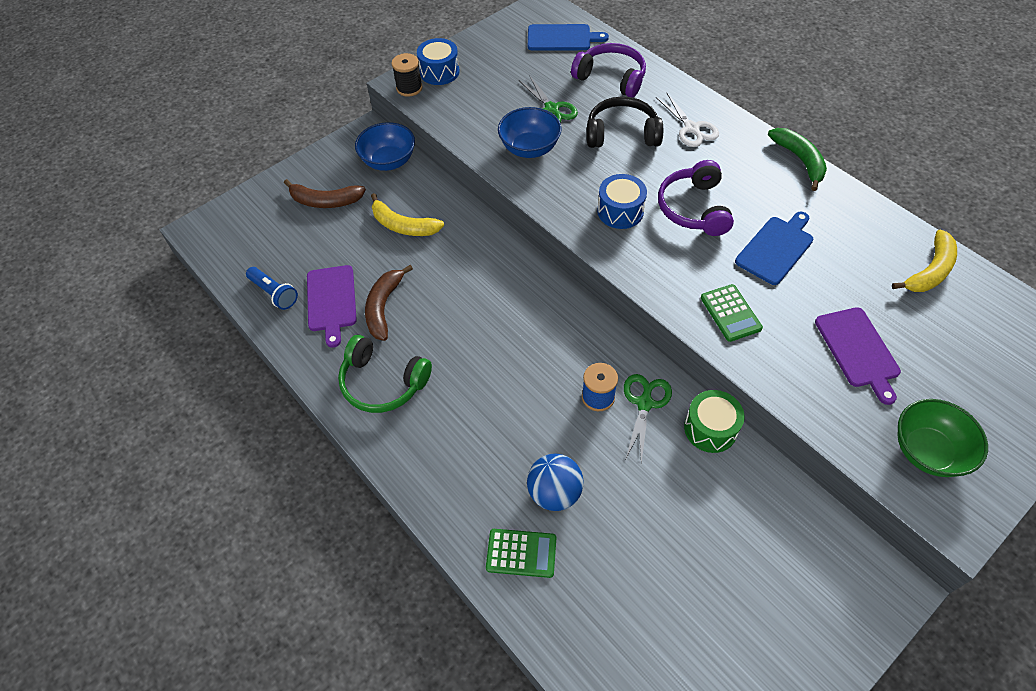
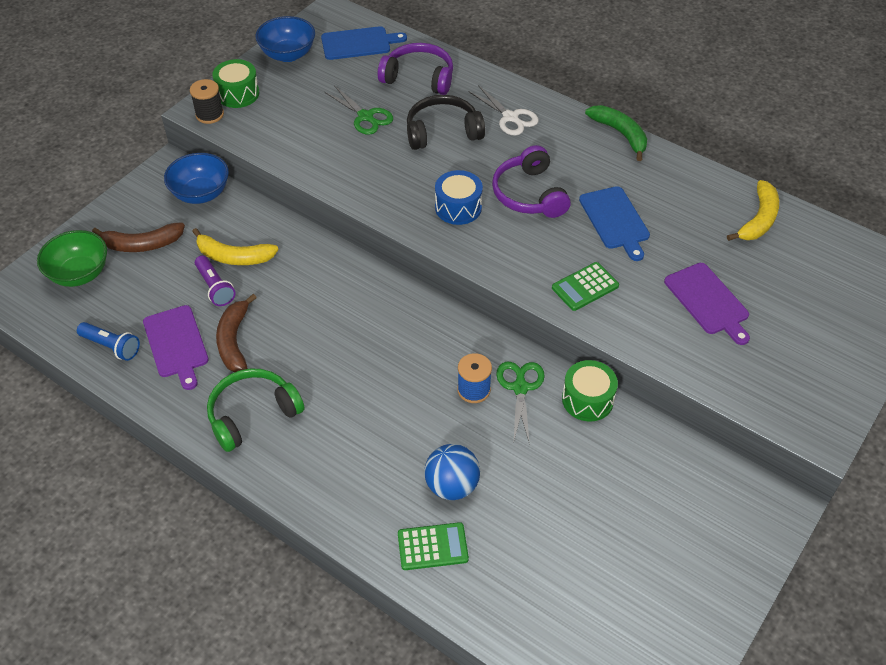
camera: 15 degrees left, 5 degrees down
(379, 252) = (215, 287): none -> purple flashlight
(383, 382) = (252, 414): green headphones -> green headphones turned 135 degrees clockwise
(439, 72) = (238, 94): blue drum -> green drum
(529, 148) = (352, 159): blue bowl -> blue bowl (288, 54)
(730, 313) = (585, 287): green calculator -> green calculator turned 90 degrees clockwise
(776, 248) = (615, 220): blue cutting board -> blue cutting board turned 135 degrees clockwise
(927, 451) = (785, 379): green bowl -> green bowl (79, 274)

